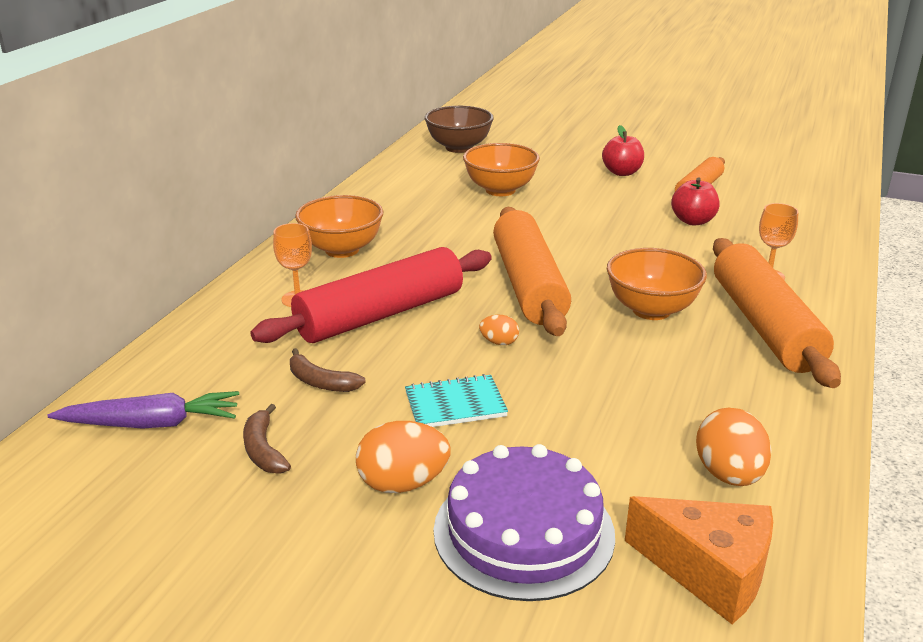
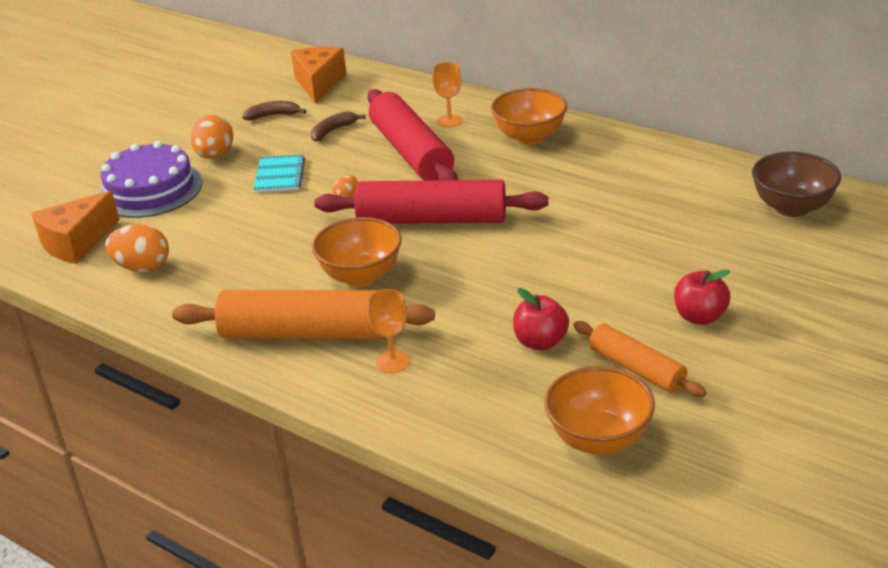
camera: 105 degrees right, 5 degrees up
(152, 424) = (319, 84): purple carrot -> orange cheese
(500, 190) = (652, 224): orange bowl -> orange bowl (598, 439)
(529, 285) = (432, 220): orange rolling pin -> red rolling pin

